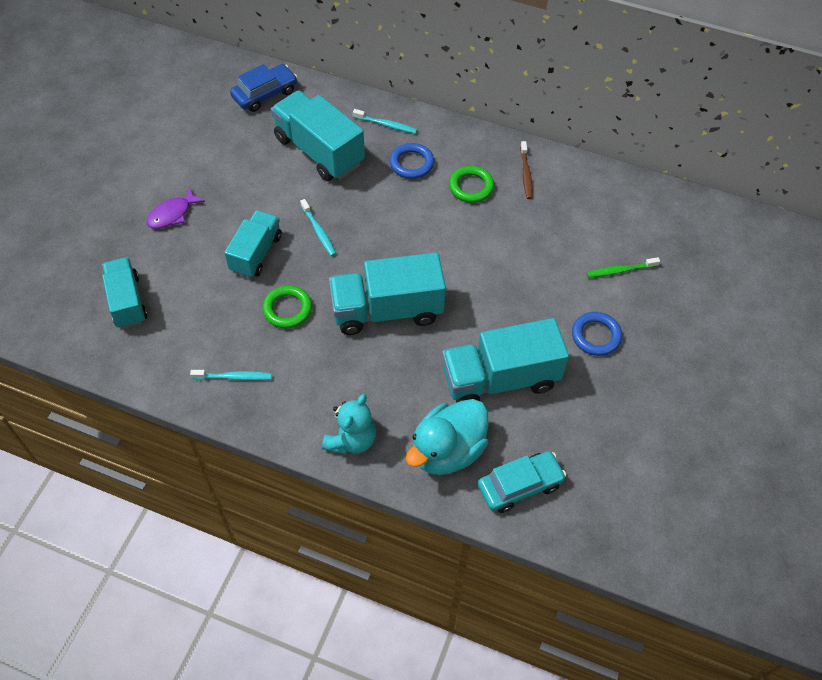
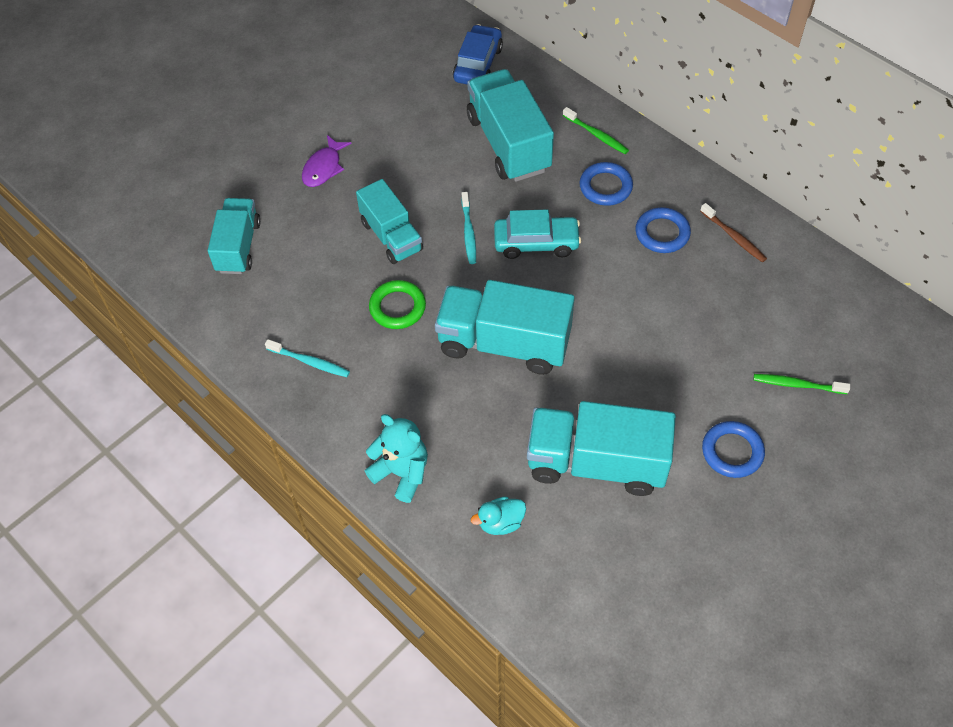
camera: 25 degrees right, 0 degrees up
(172, 214) = (324, 168): purple fish -> purple fish turned 45 degrees counterclockwise
(256, 253) = (391, 236): turquoise truck -> turquoise truck turned 105 degrees clockwise
(265, 94) = (478, 64): blue car -> blue car turned 60 degrees counterclockwise
(351, 440) = (401, 473): turquoise teddy bear -> turquoise teddy bear turned 105 degrees counterclockwise
(386, 125) = (596, 135): turquoise toothbrush -> green toothbrush
(447, 451) = (500, 522): turquoise duck -> turquoise duck, size x0.48
(471, 187) = (662, 233): green ring -> blue ring
(520, 485) = (564, 591): turquoise car -> turquoise car (536, 243)
(526, 174) = (734, 237): brown toothbrush -> brown toothbrush turned 60 degrees counterclockwise

